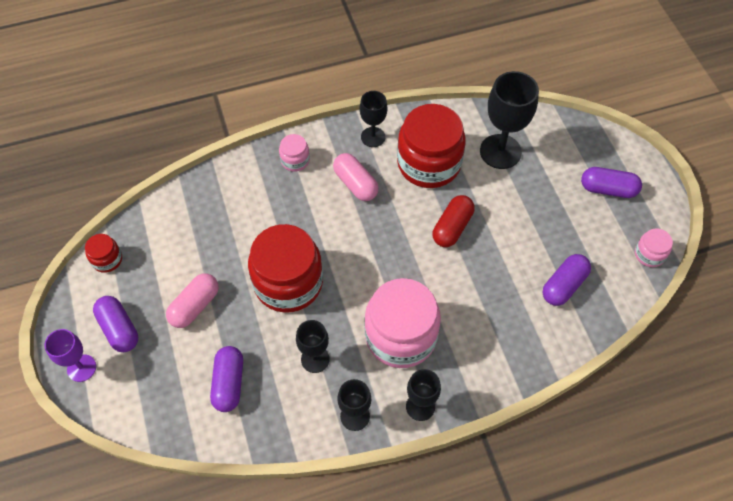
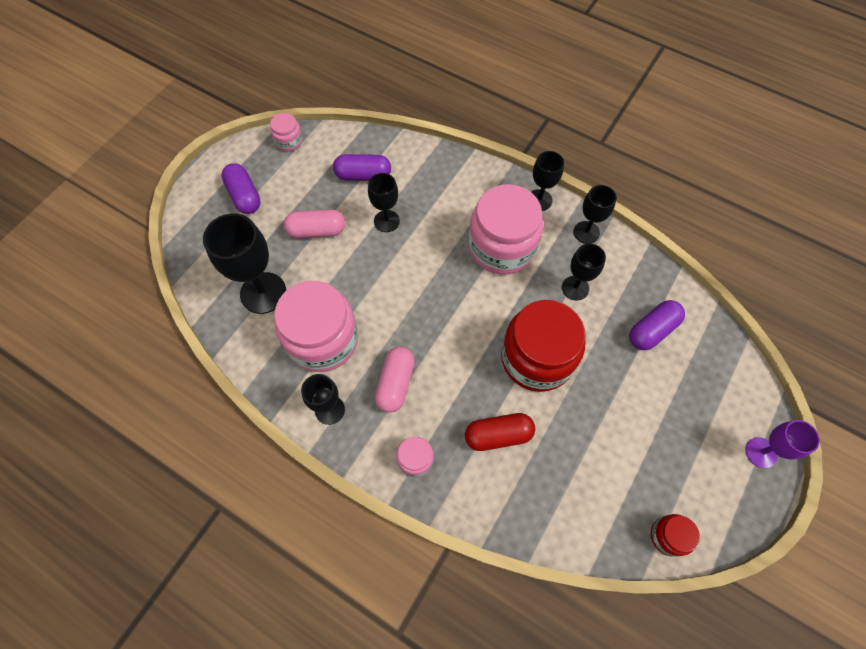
camera: 130 degrees left, 5 degrees up
(119, 329) = (705, 455): purple capsule -> none
(195, 306) = (626, 413): pink capsule -> pink capsule (317, 231)
(429, 163) = (322, 339): red jar -> pink jar
(452, 227) = (375, 277): red capsule -> red capsule (498, 435)
(499, 270) = (386, 221): none -> black goblet

